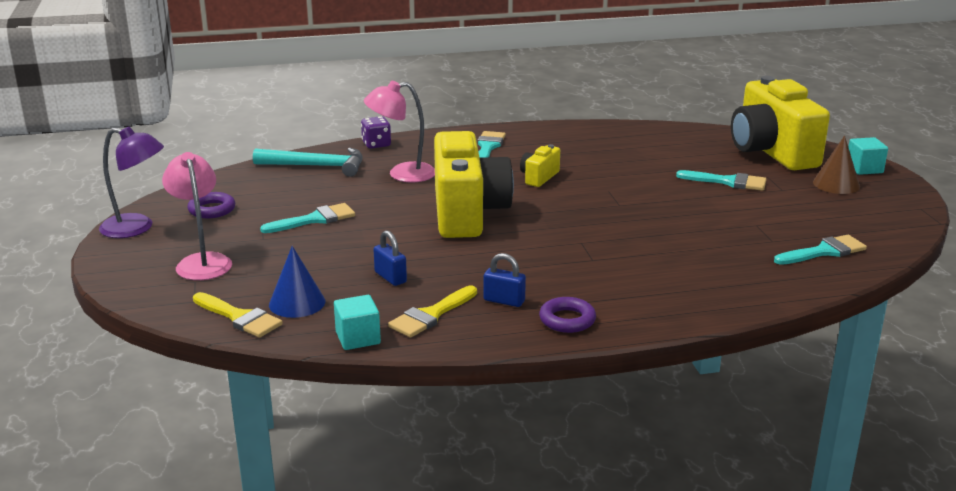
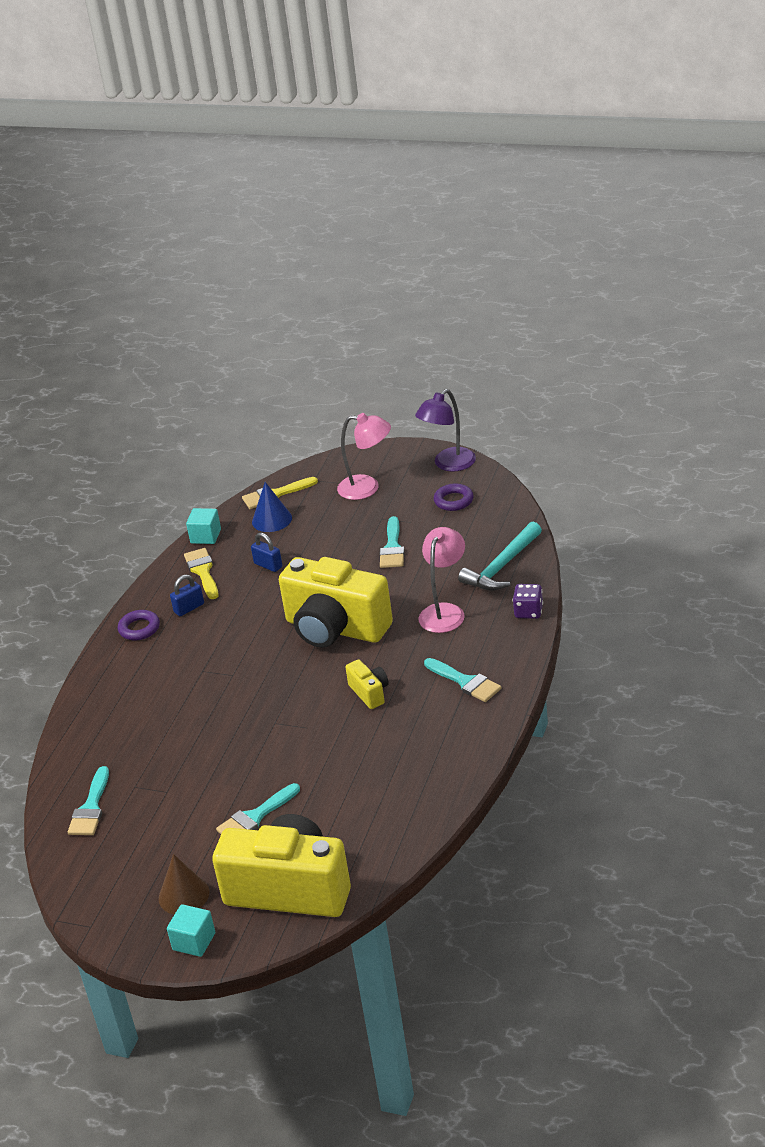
camera: 125 degrees right, 10 degrees up
(390, 277) = (268, 565): blue padlock -> blue padlock turned 45 degrees clockwise

